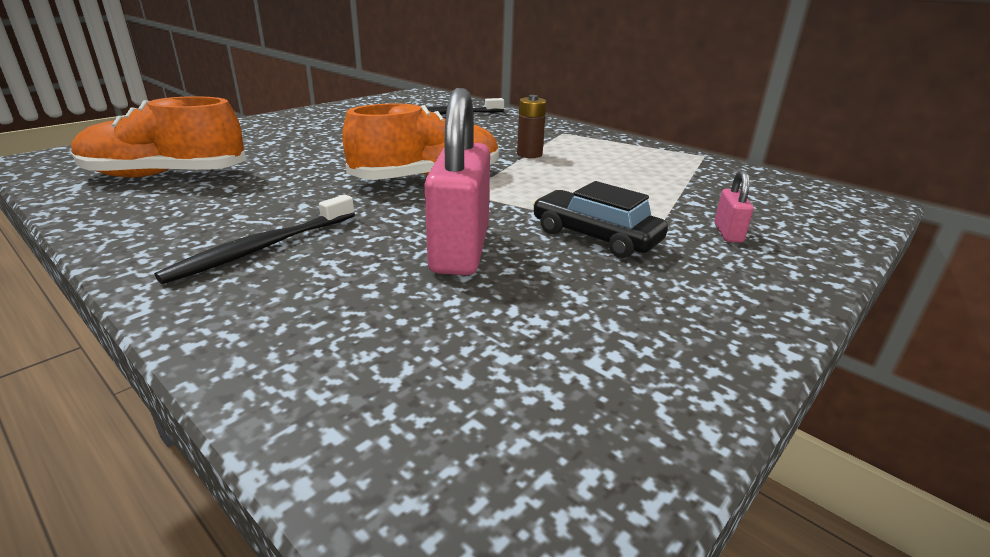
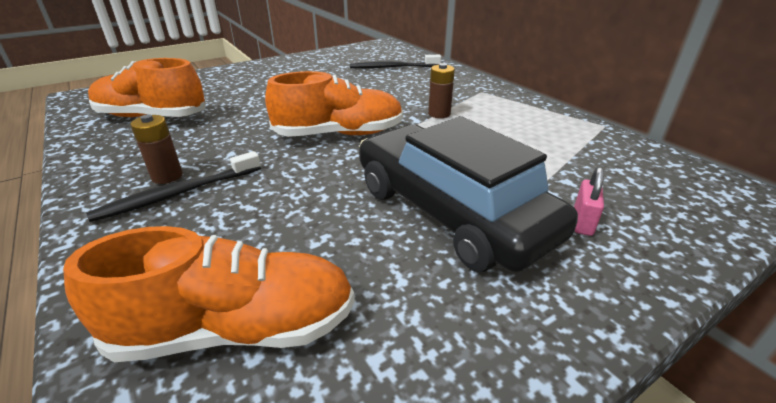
camera: 15 degrees right, 5 degrees up
(234, 232) = (167, 176): none -> brown battery
(426, 358) = (235, 329): none -> orange shoe
(460, 250) = (326, 213): pink padlock -> none
(595, 236) = (451, 212): black car -> black car, size x1.89

